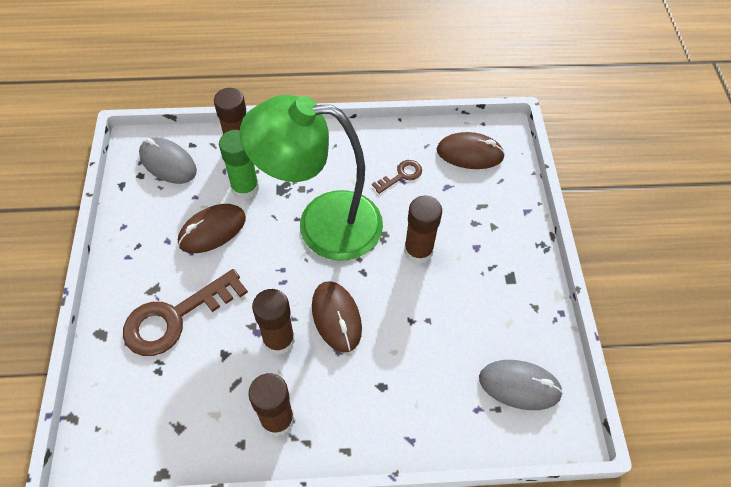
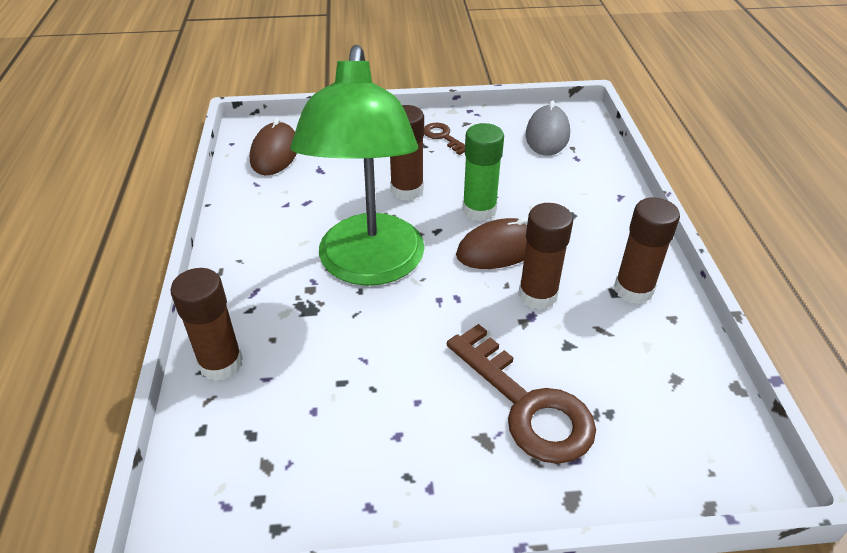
camera: 90 degrees left, 15 degrees down
(168, 163) = (237, 459): grey mouse -> none
(212, 230) = (378, 379): brown mouse -> none
(245, 188) = (303, 349): green glue stick -> green glue stick (479, 210)
(401, 175) = (299, 202): brown key -> brown key (443, 137)

